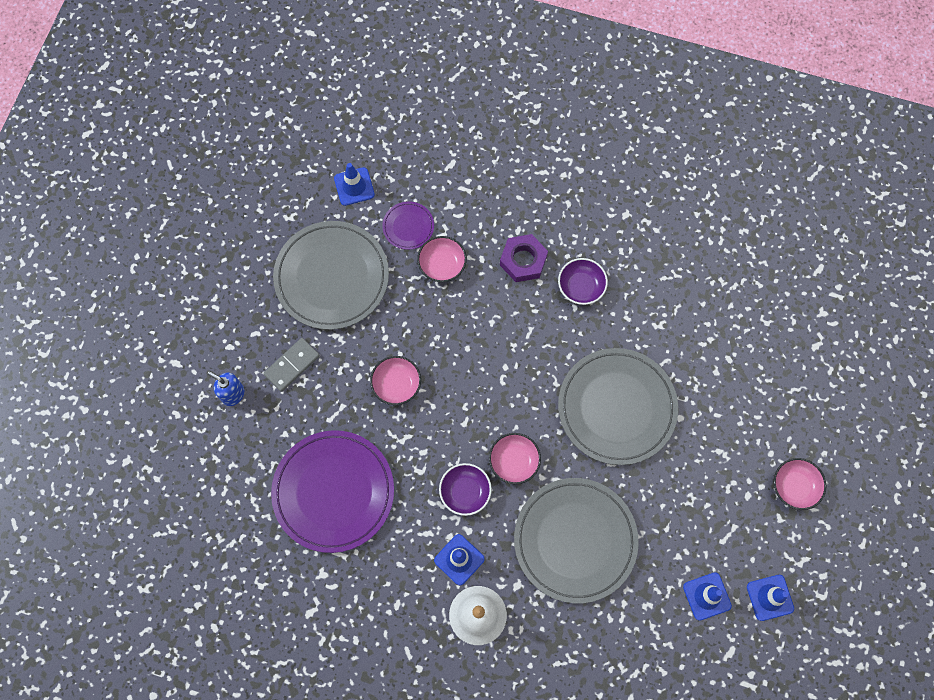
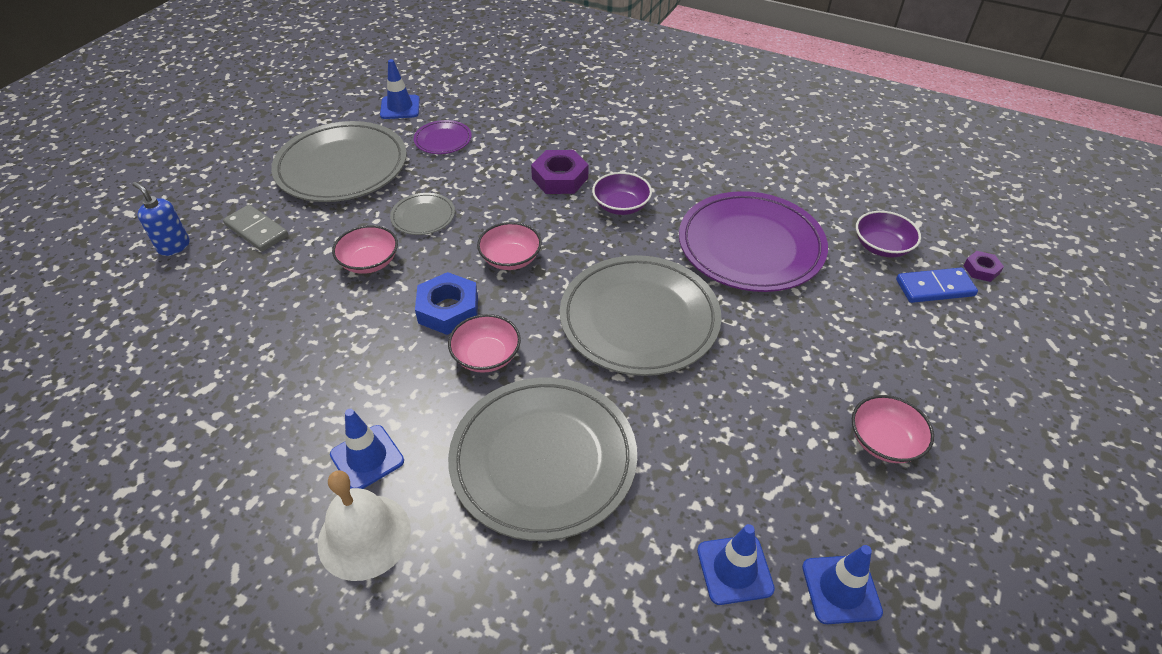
camera: 10 degrees right, 25 degrees down
(292, 365) = (257, 230): grey domino -> grey domino turned 75 degrees clockwise
(333, 492) = (236, 355): purple plate -> purple plate (750, 246)
(422, 326) = (423, 216): none -> grey plate
(442, 264) = (467, 171): pink bowl -> pink bowl (510, 259)
(465, 492) = (408, 379): purple bowl -> purple bowl (882, 246)
(473, 422) = (448, 309): none -> blue nut
(831, 338) = (935, 288): none -> blue domino
(866, 313) = (981, 269): none -> purple nut

